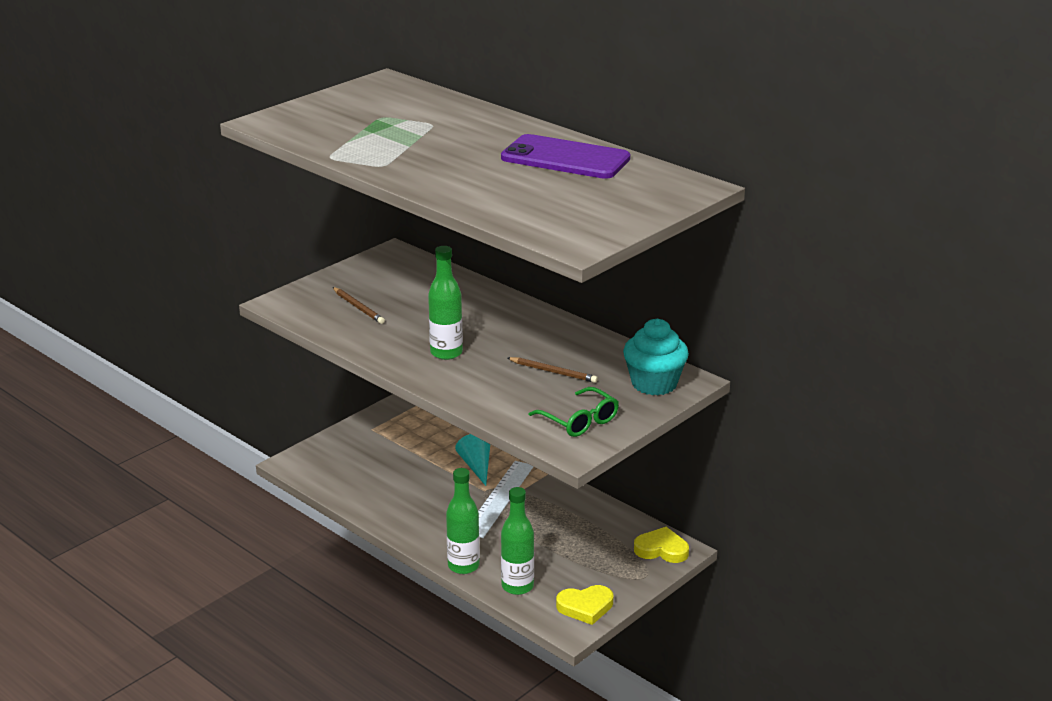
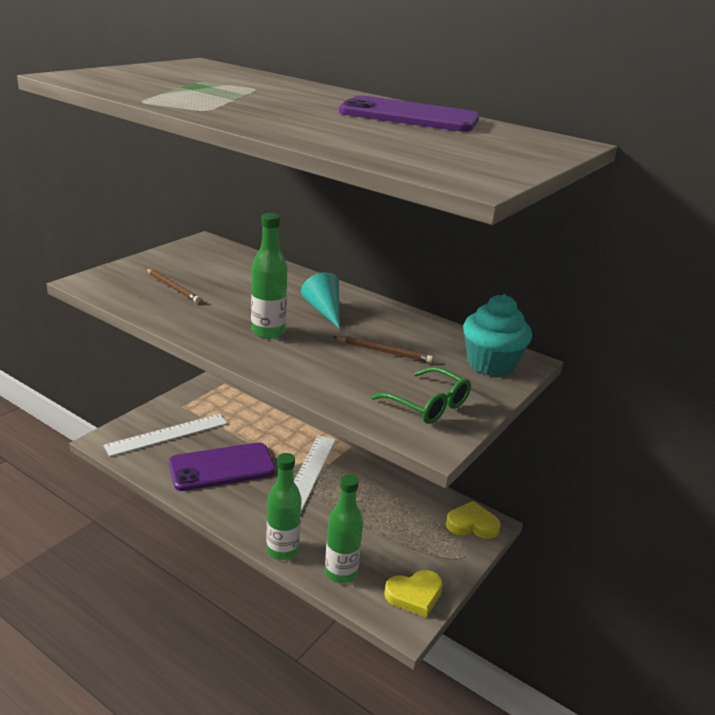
camera: 10 degrees left, 0 degrees up
(355, 458) = (167, 434): none -> white ruler
(410, 491) = (222, 467): none -> purple phone
(476, 466) = (283, 441): turquoise cone -> turquoise cone (324, 310)

